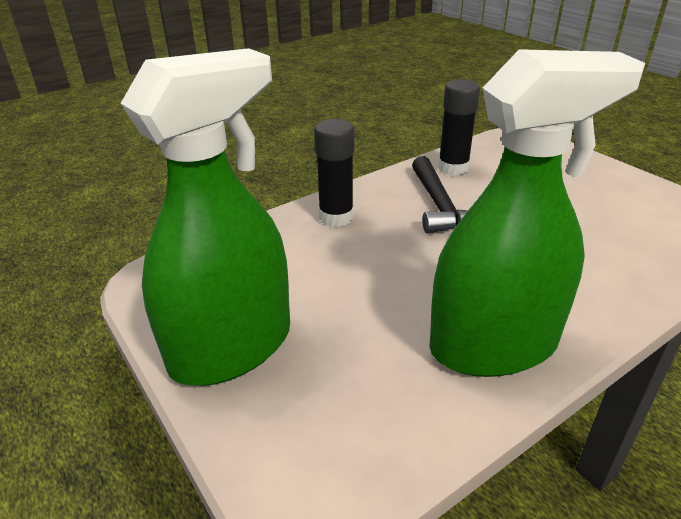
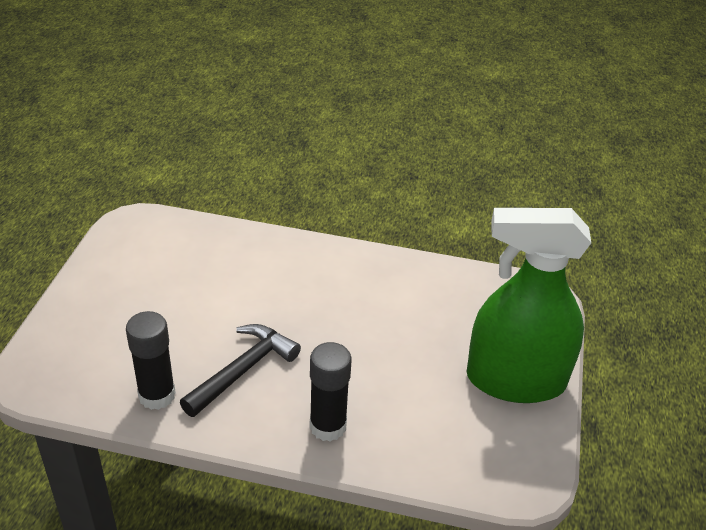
camera: 135 degrees left, 5 degrees up
(493, 345) = (381, 278): green spray bottle -> none

